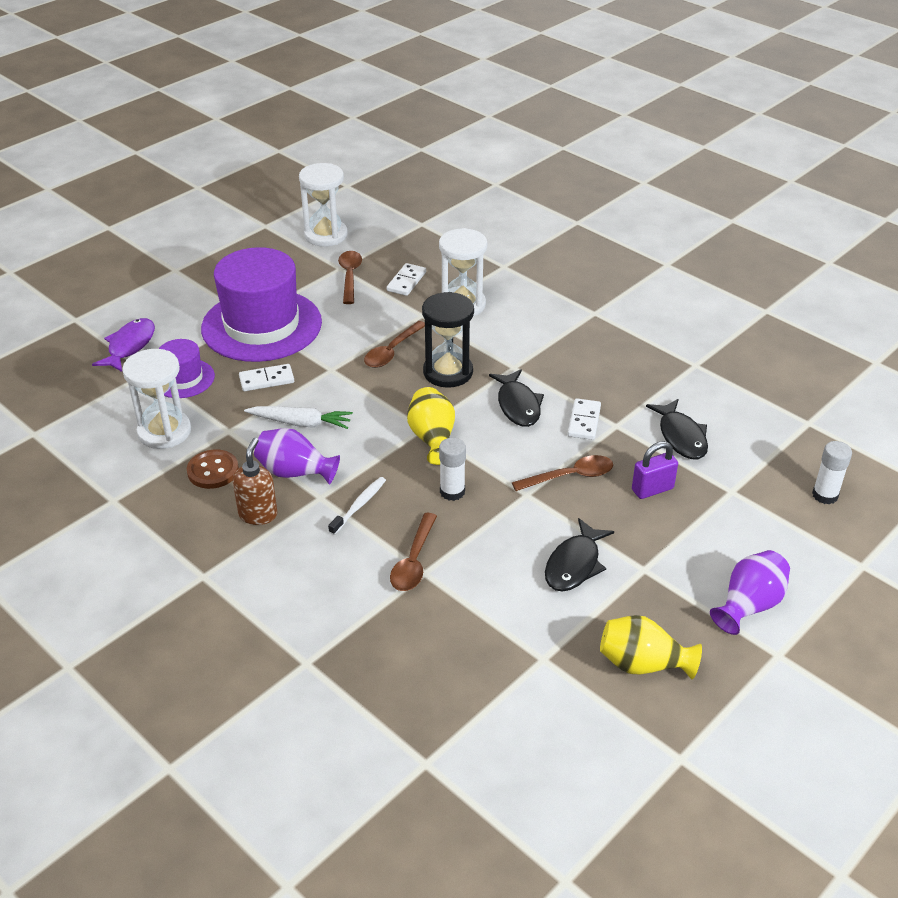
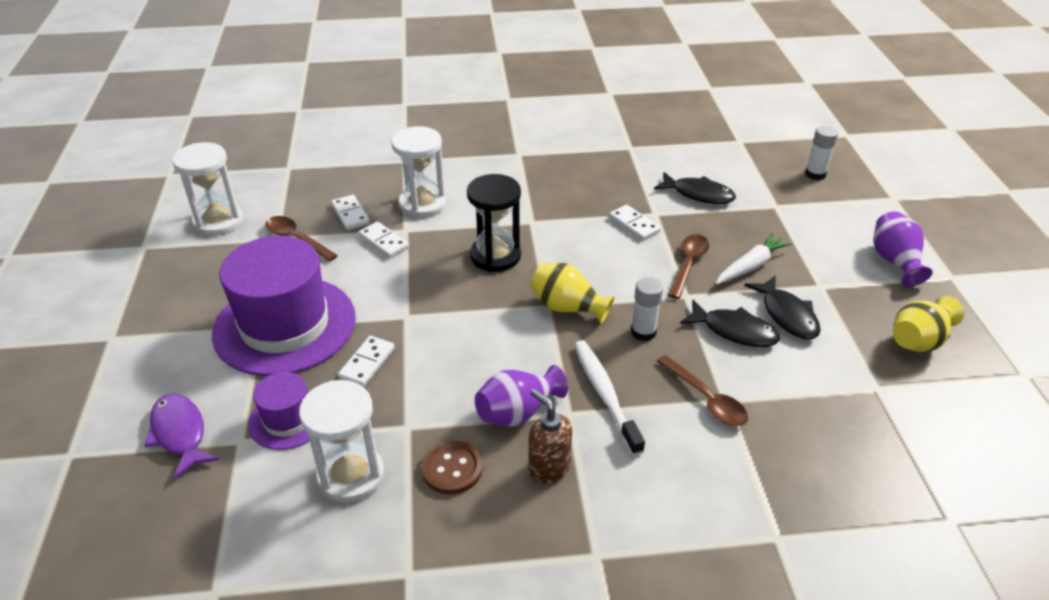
camera: 50 degrees left, 0 degrees up
(301, 423) = (455, 373): white carrot -> white carrot (751, 266)
(359, 505) = (605, 395): white toothbrush -> white toothbrush, size x1.59
(392, 351) = (429, 270): brown spoon -> none
(396, 313) = (383, 242): none -> white domino
(518, 405) = (579, 244): black fish -> black fish (734, 331)
(652, 489) = (740, 236): purple padlock -> none

